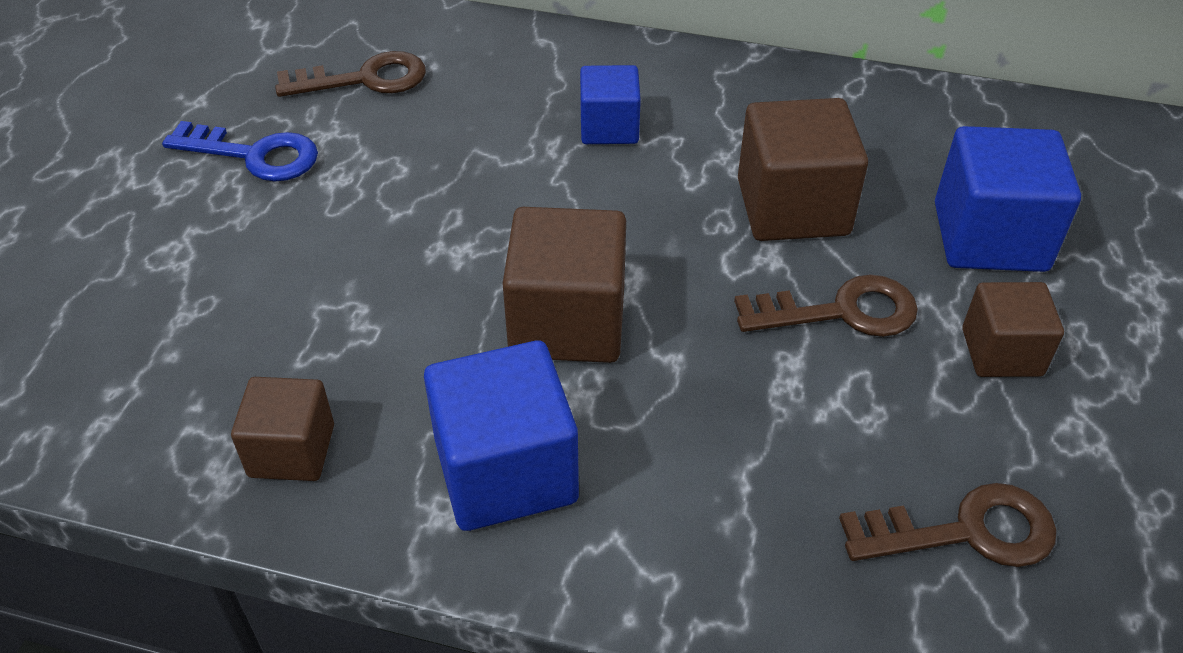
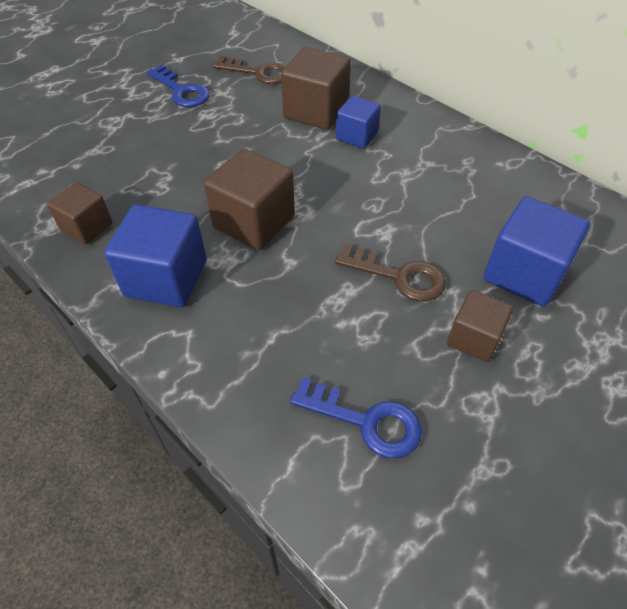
camera: 30 degrees right, 5 degrees up
(792, 207) = (420, 212): brown cube -> brown cube (316, 111)
(964, 531) = (366, 421): brown key -> blue key

